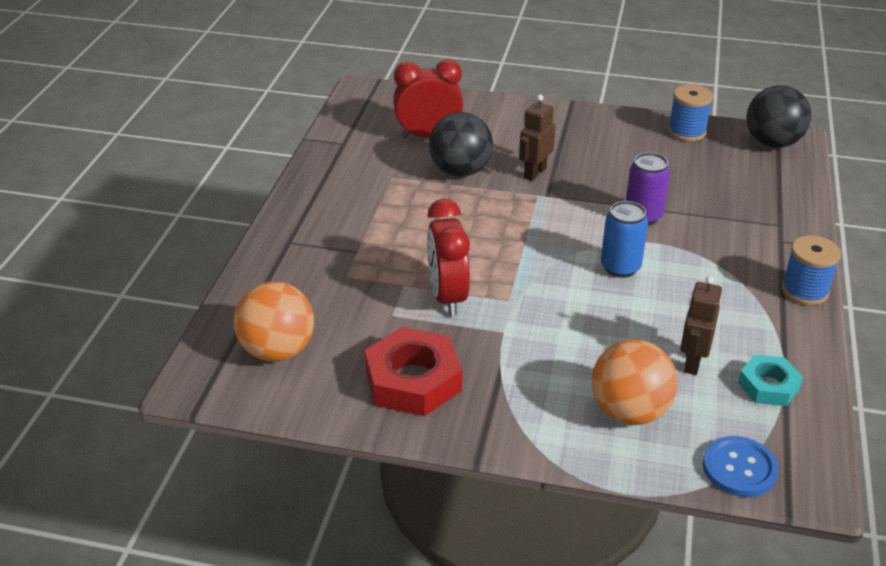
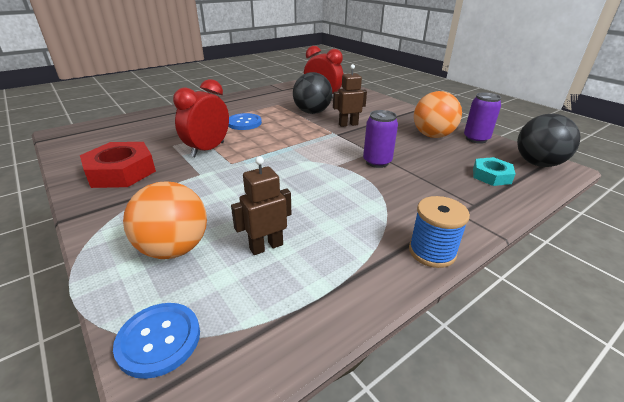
camera: 40 degrees right, 5 degrees down
(277, 350) = (107, 136): orange ball -> orange ball (432, 136)
(410, 233) = (244, 123): none -> blue button
(620, 267) = (318, 177): blue can -> none
(687, 131) = (476, 139): blue spool -> purple can
(768, 386) = (290, 296): turquoise nut -> turquoise nut (491, 176)

